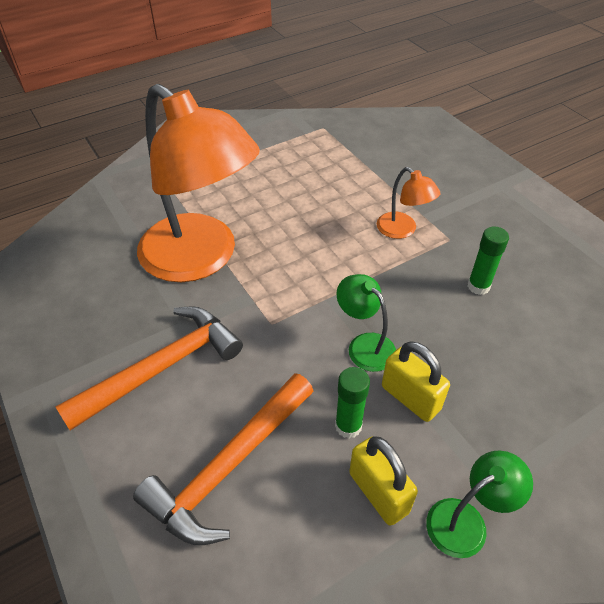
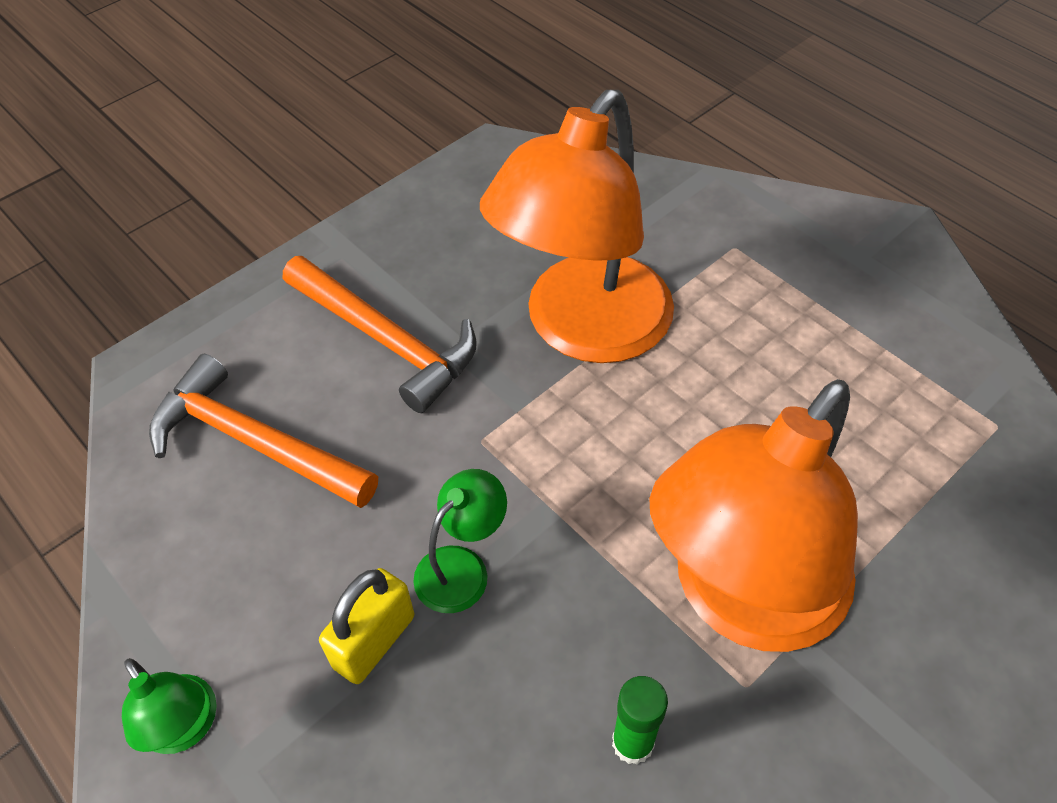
camera: 80 degrees right, 5 degrees up
(348, 426) = (319, 564): green glue stick -> none
(378, 492) = (224, 613): yellow padlock -> none
(402, 230) = (742, 599): orange lamp -> orange lamp, size x2.37

